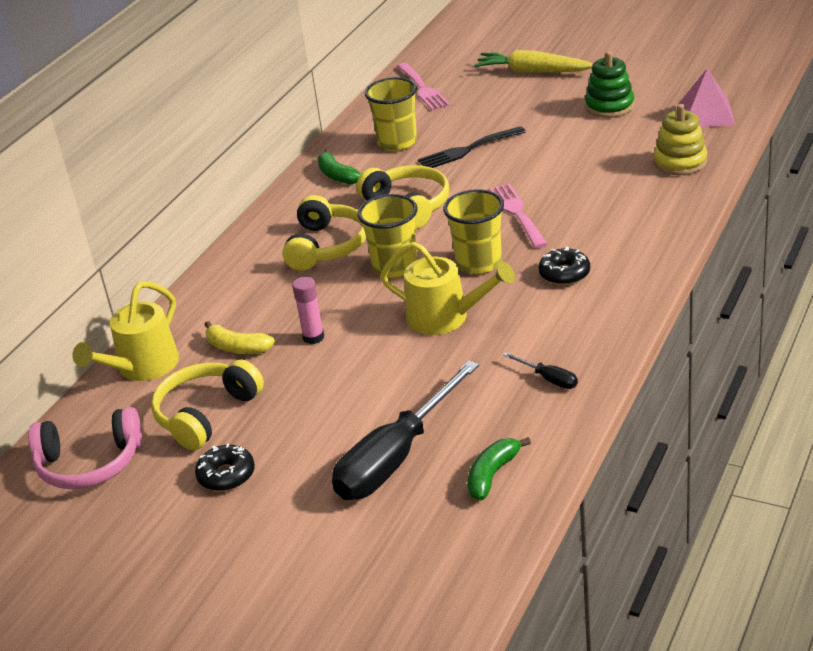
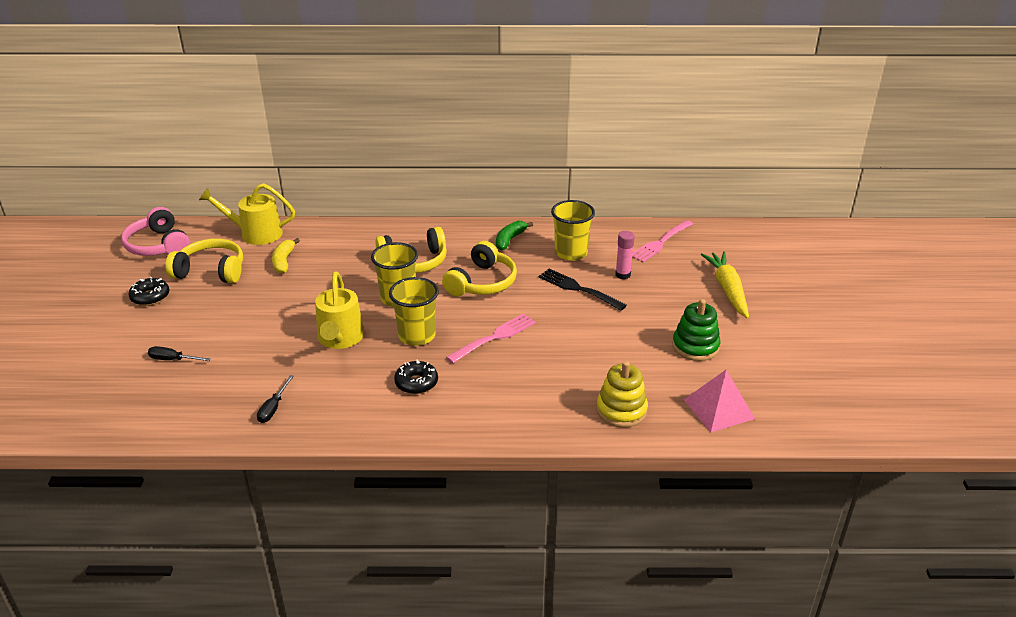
camera: 60 degrees right, 0 degrees up
(313, 337) = (302, 288): pink glue stick -> pink glue stick (623, 275)
(396, 457) = (173, 360): black screwdriver -> black screwdriver, size x0.41
(492, 474) = (157, 408): green banana -> none

